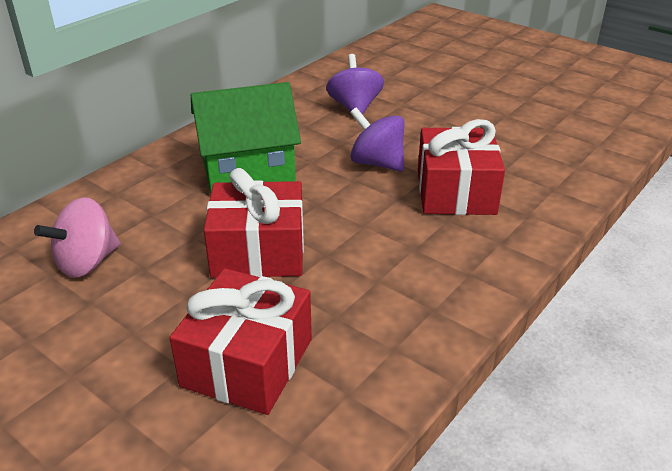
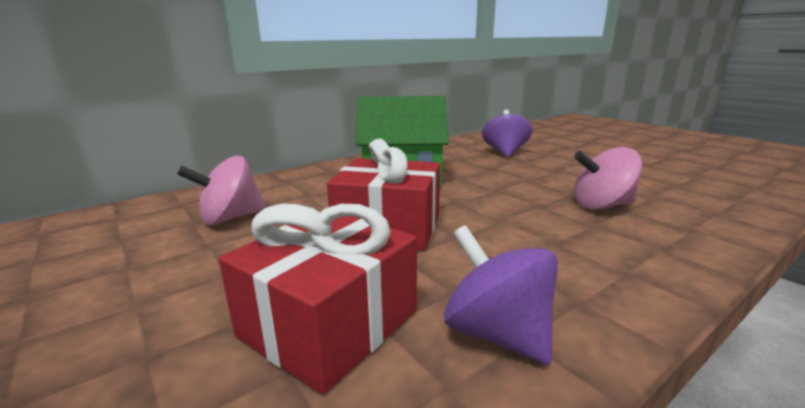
camera: 15 degrees right, 15 degrees down
(377, 163) = (520, 182): purple spinning top -> purple spinning top (497, 334)
(455, 192) = (601, 206): red gift -> pink spinning top

